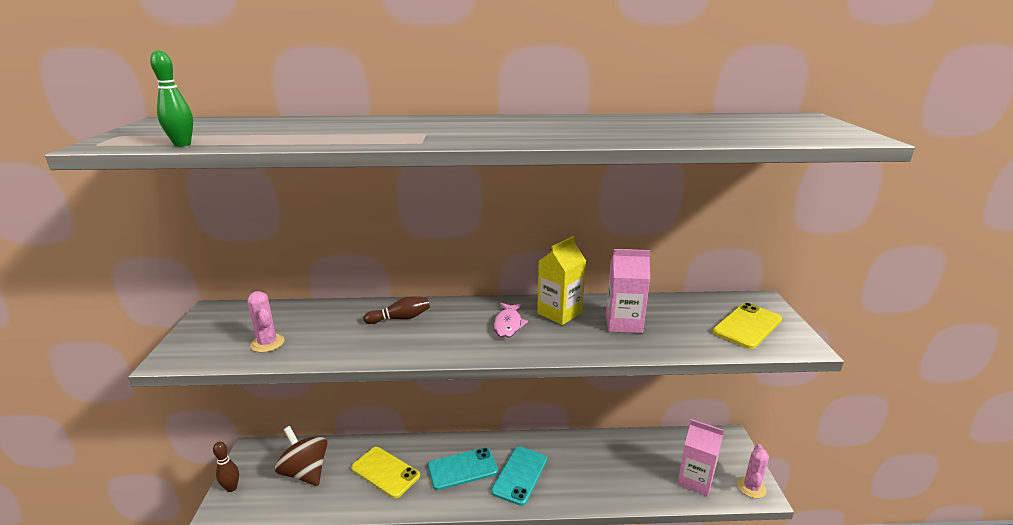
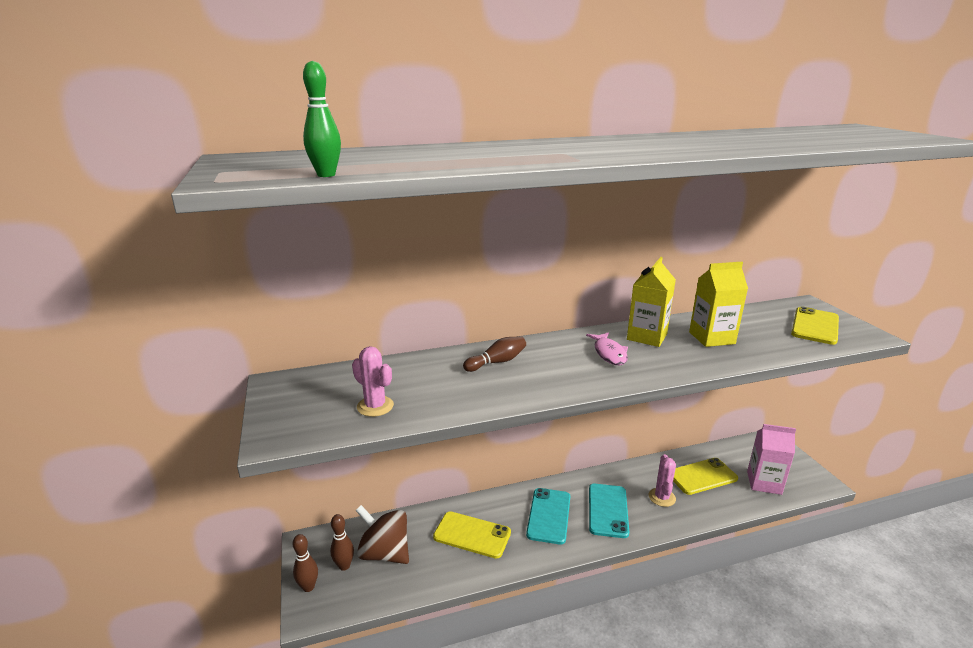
camera: 15 degrees left, 0 degrees up
(268, 476) = (344, 566): none -> brown bowling pin
(462, 469) = (549, 515): turquoise phone -> turquoise phone turned 45 degrees counterclockwise
(623, 323) = (711, 338): pink carton -> yellow carton
(633, 460) = (702, 476): none -> yellow phone
(751, 487) = (812, 479): pink cactus -> pink cactus (662, 497)

